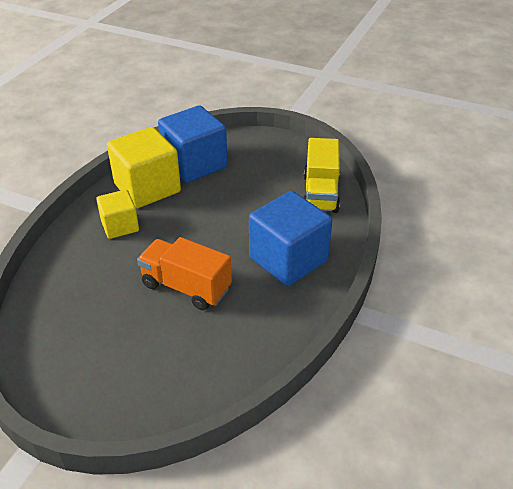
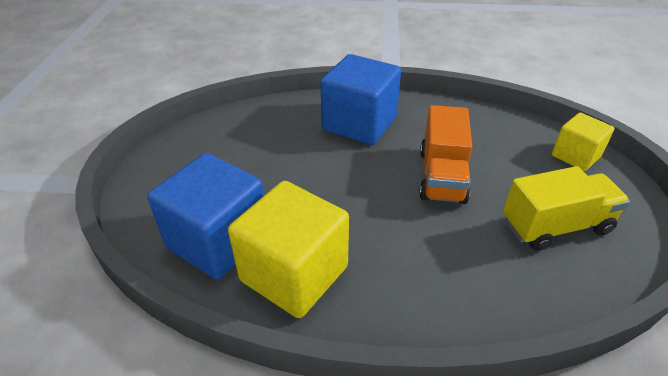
camera: 110 degrees left, 0 degrees up
(120, 226) = (388, 270): yellow cube -> yellow cube (575, 156)
(320, 193) = (247, 124): yellow truck -> yellow truck (556, 226)

